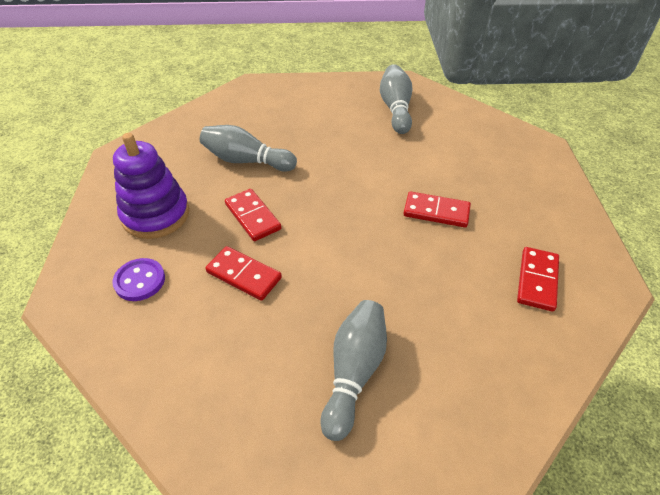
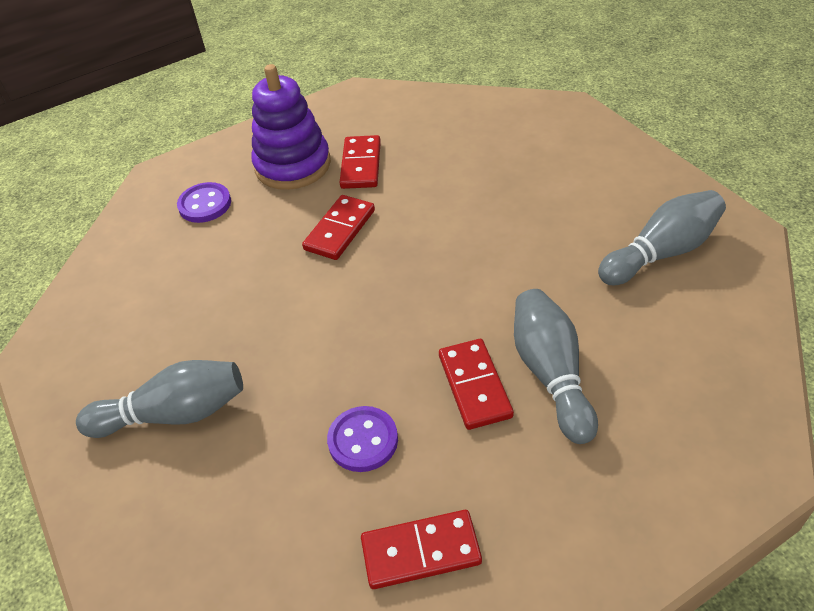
camera: 65 degrees right, 0 degrees up
(244, 275) = (253, 267): red domino -> red domino (361, 165)
(246, 161) = (424, 179): grey bowling pin -> grey bowling pin (551, 374)
(445, 275) = (363, 440): none -> purple button

